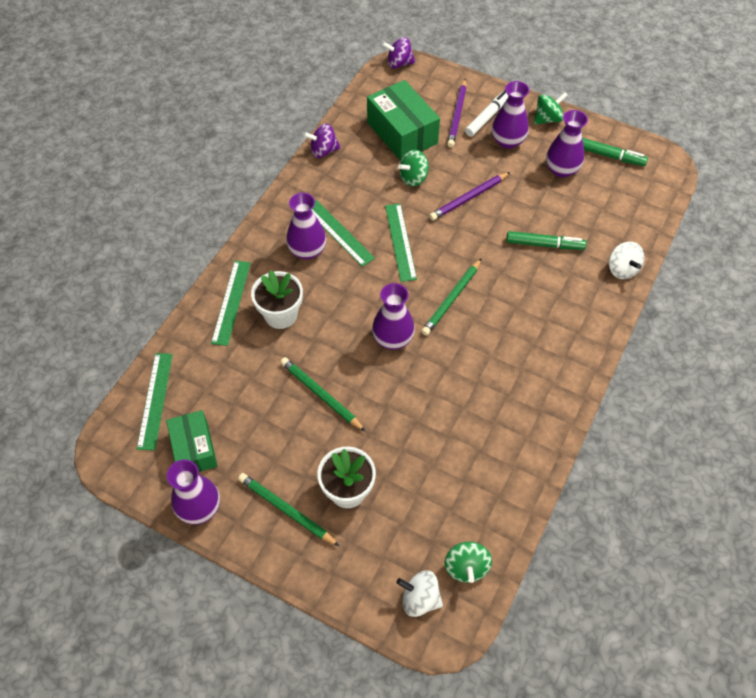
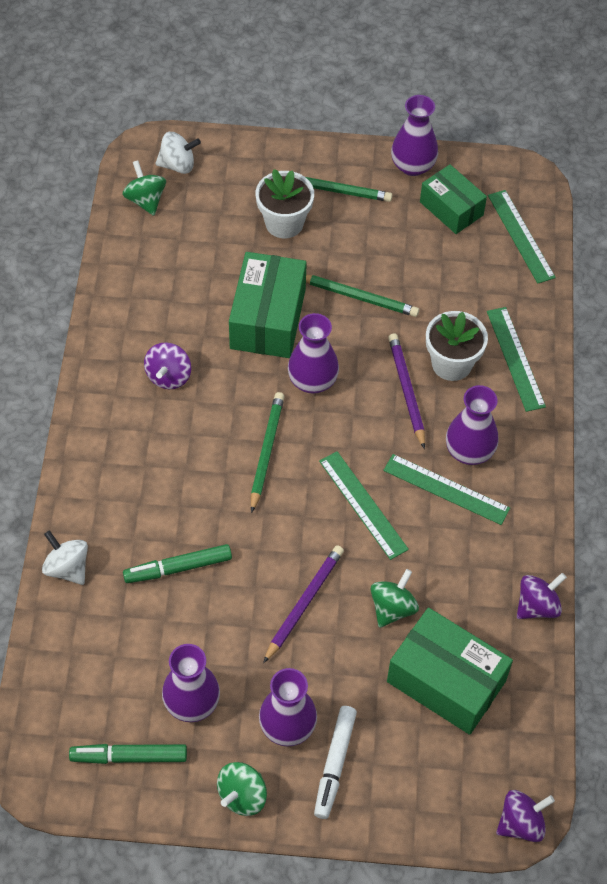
camera: 155 degrees right, 0 degrees up
(404, 403) = (268, 319): none -> green box
(457, 115) = (381, 748): purple pencil -> purple pencil (406, 390)
(504, 382) = (168, 376): none -> purple spinning top

